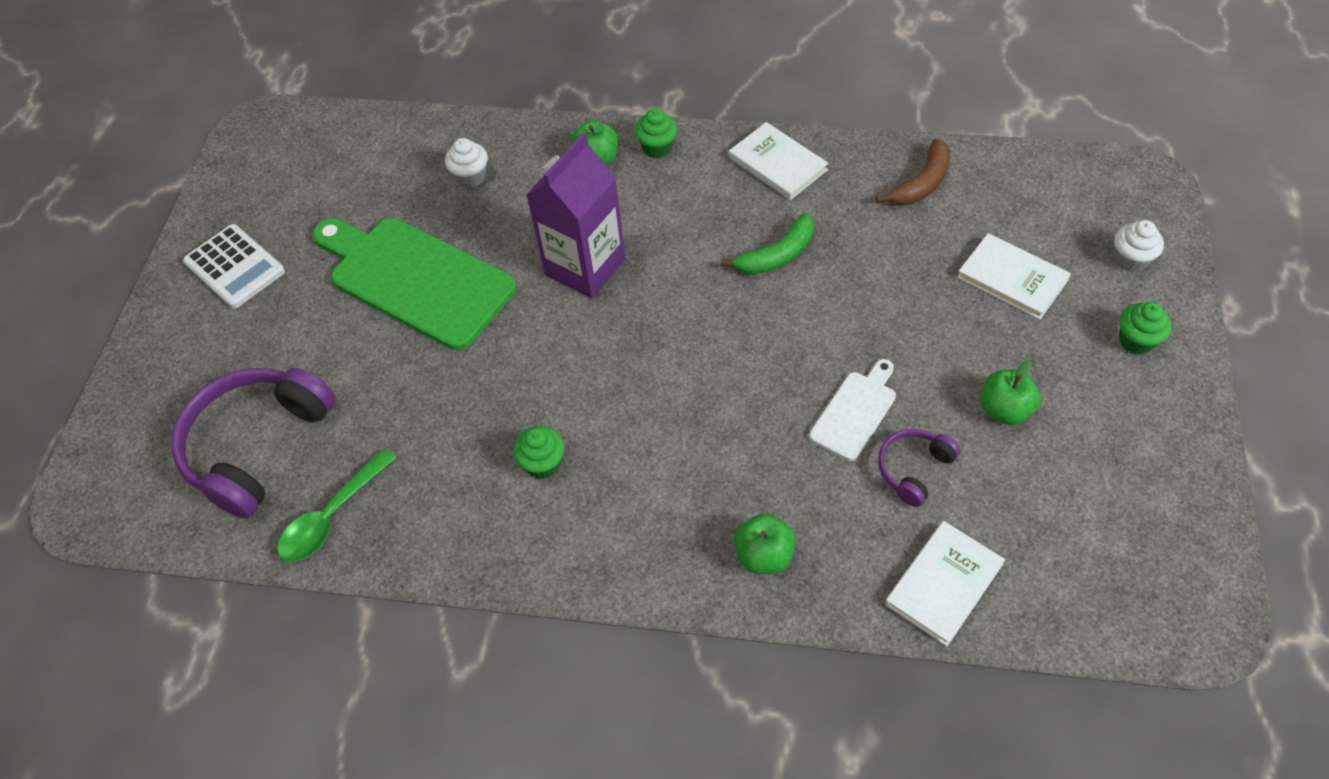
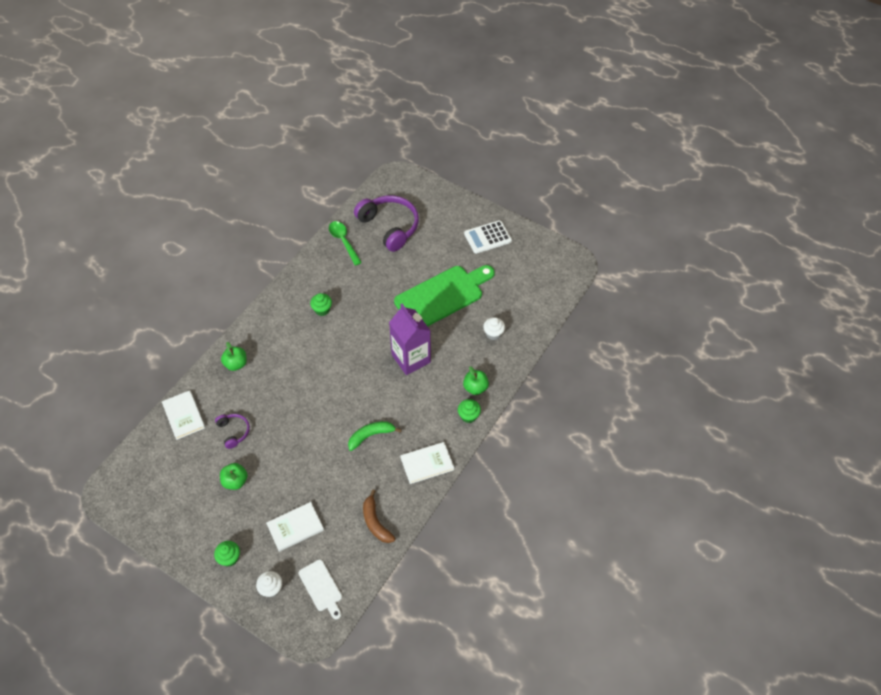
camera: 110 degrees right, 0 degrees up
(777, 255) = (371, 436): green banana -> green banana turned 75 degrees clockwise
(855, 412) = (272, 425): white cutting board -> white cutting board (321, 587)

